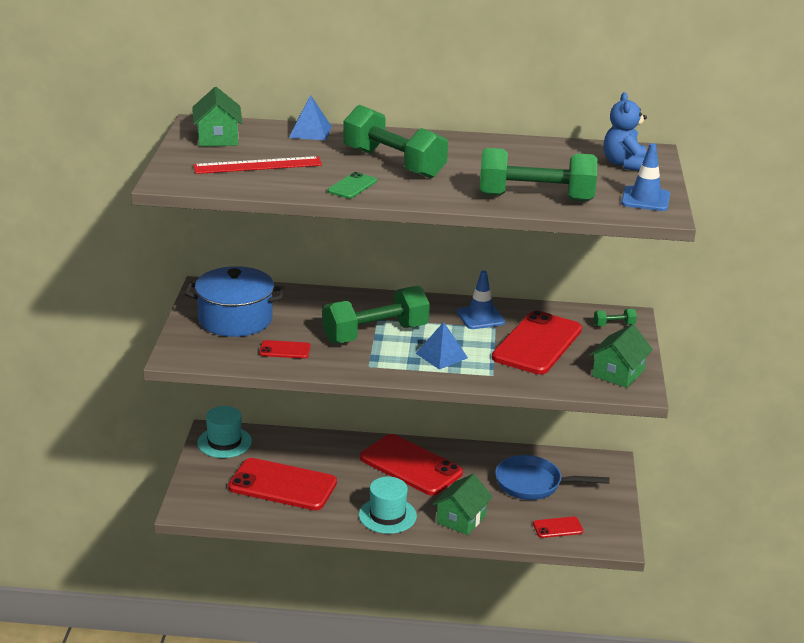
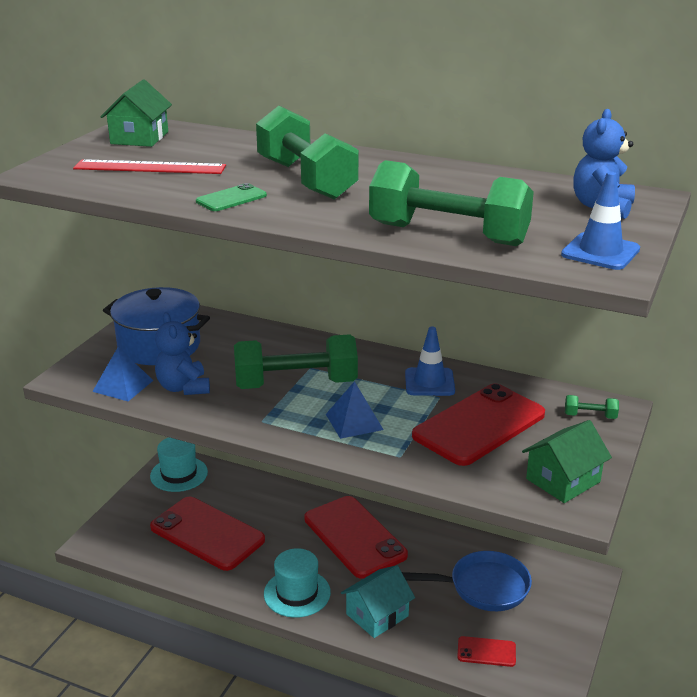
camera: 20 degrees right, 0 degrees up
(284, 350) = (183, 388): red phone -> blue teddy bear
(310, 132) = (245, 140): blue pyramid -> blue pyramid (123, 386)
(461, 519) = (377, 615): green house -> turquoise house
(533, 484) = (483, 587): blue pan -> blue pan turned 150 degrees clockwise

